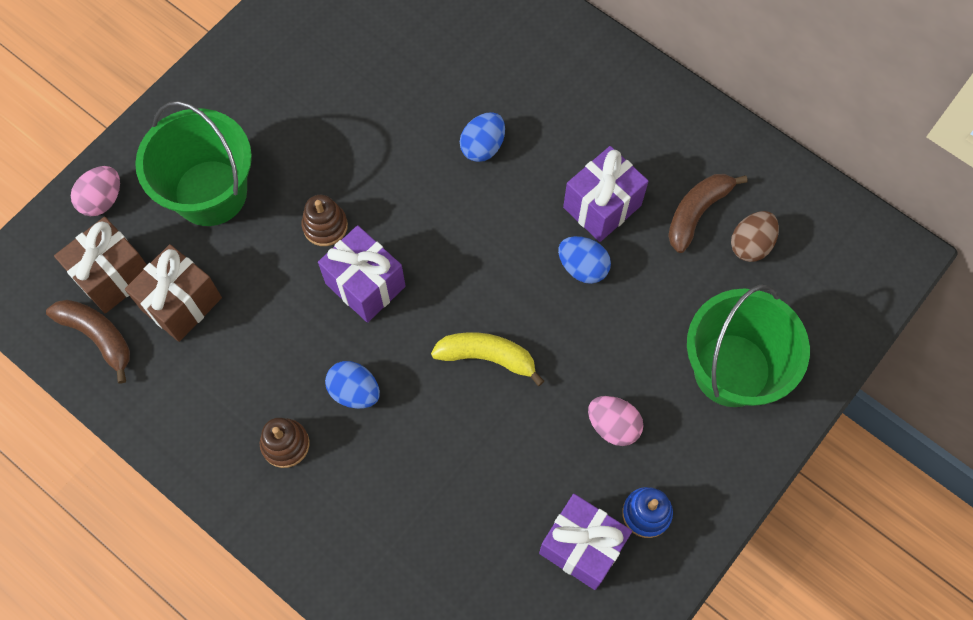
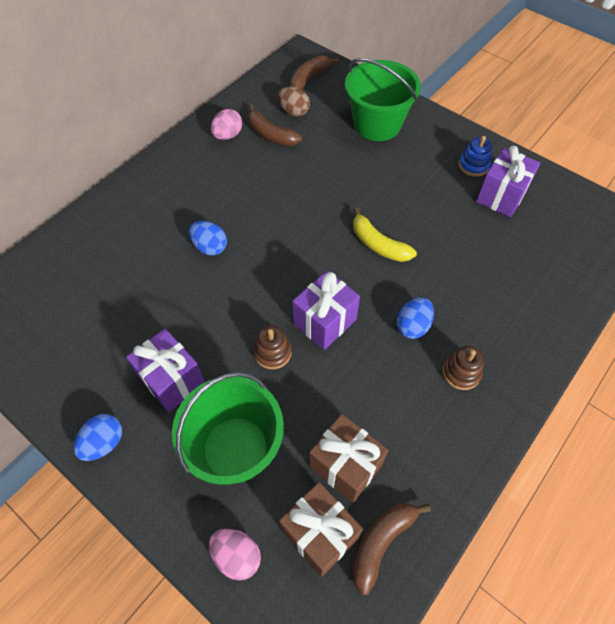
camera: 90 degrees left, 10 degrees down
(487, 357) = (378, 244): yellow banana -> yellow banana turned 60 degrees counterclockwise
(582, 267) = (309, 191): blue egg -> blue egg (104, 443)
(602, 206) = (264, 180): purple gift -> purple gift (172, 380)
(613, 426) = (420, 179): pink egg -> pink egg (228, 135)
(833, 266) = (308, 79): none -> brown banana

